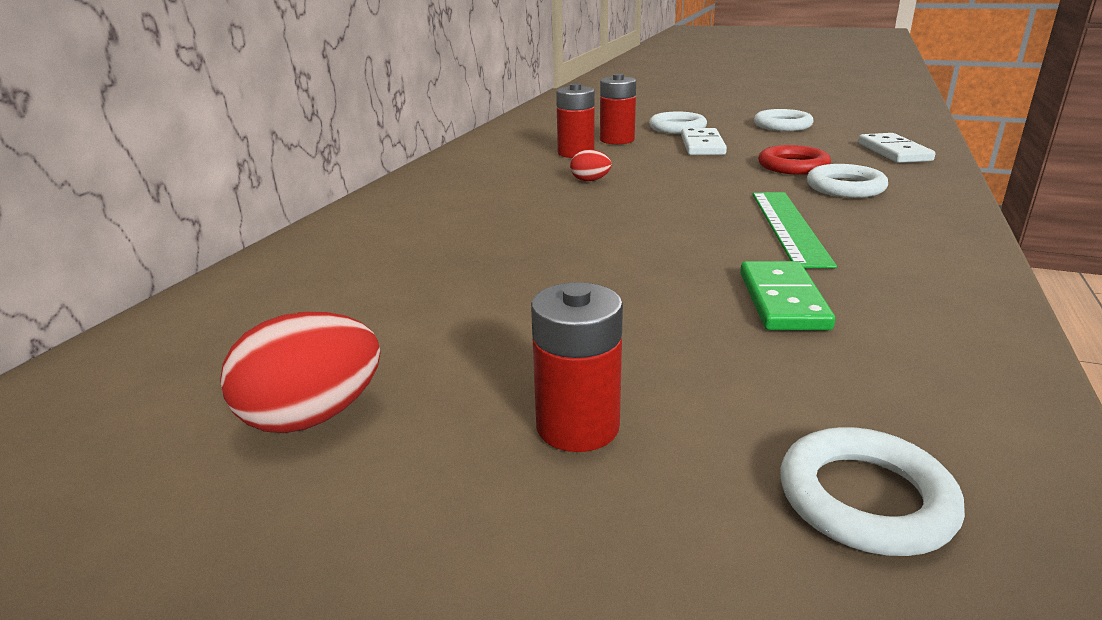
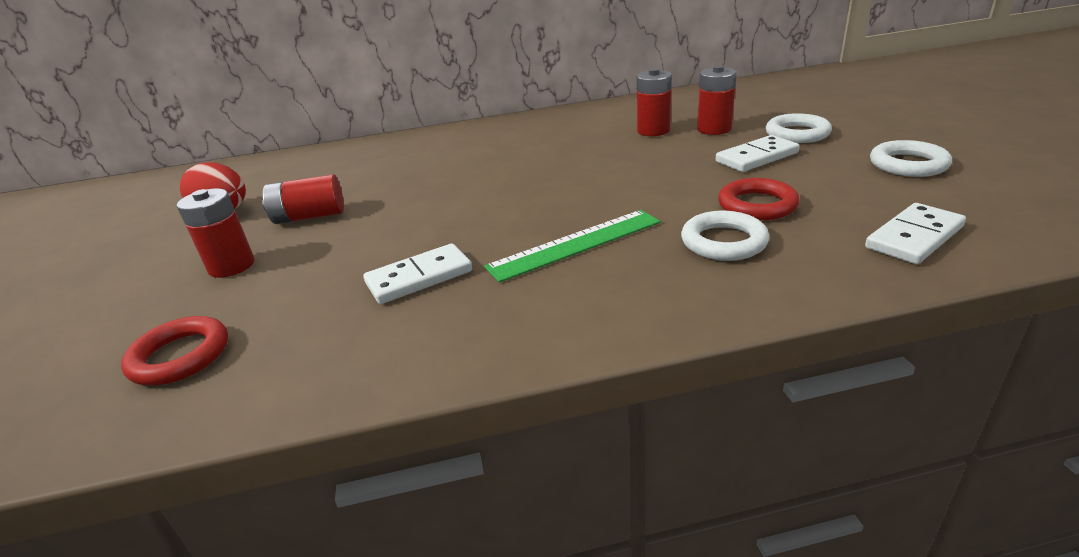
camera: 60 degrees right, 5 degrees up
(482, 341) = (309, 216): none -> red battery
(590, 180) = (593, 155): red egg -> none
(783, 301) = (419, 277): green domino -> white domino
(865, 499) = (180, 356): white ring -> red ring

